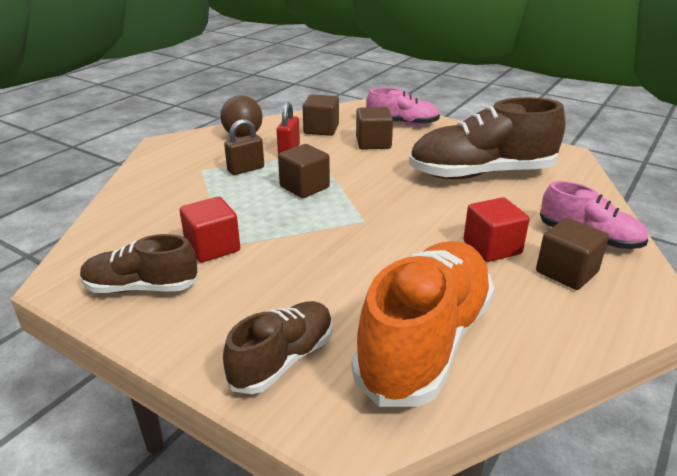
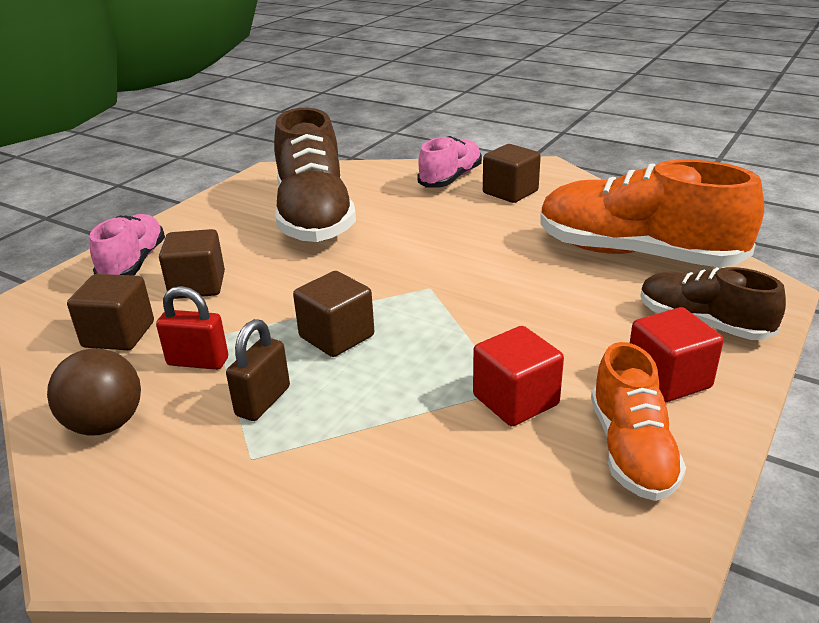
camera: 90 degrees left, 0 degrees up
(141, 287) = (631, 450): brown shoe -> orange shoe
(246, 169) = (263, 401): brown padlock -> brown padlock turned 60 degrees clockwise
(492, 247) = (476, 219): red cube -> red cube (668, 379)

